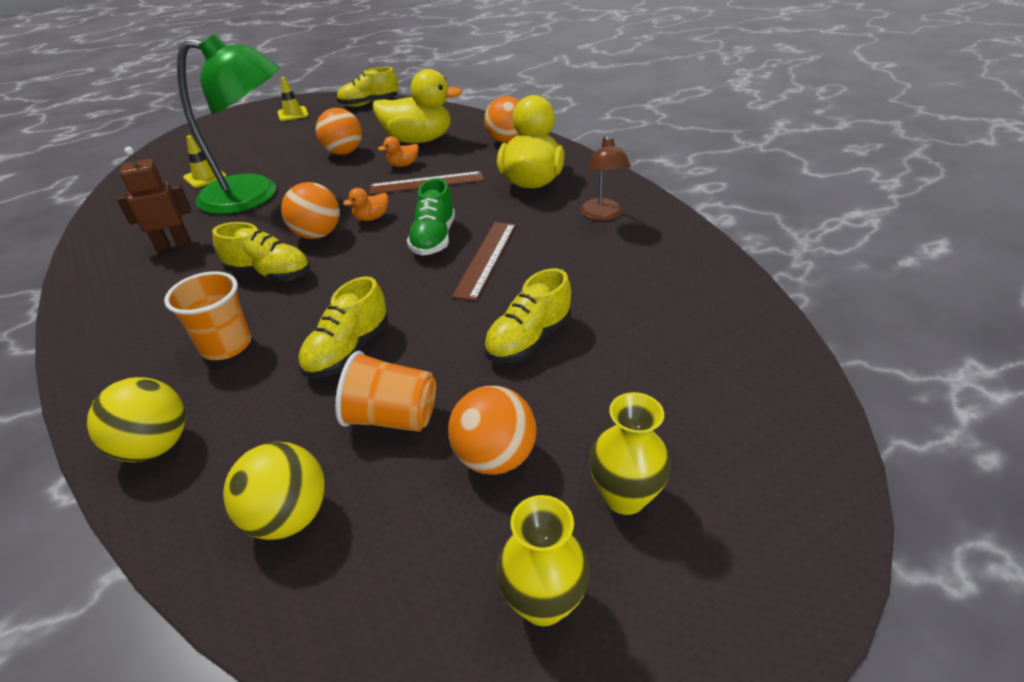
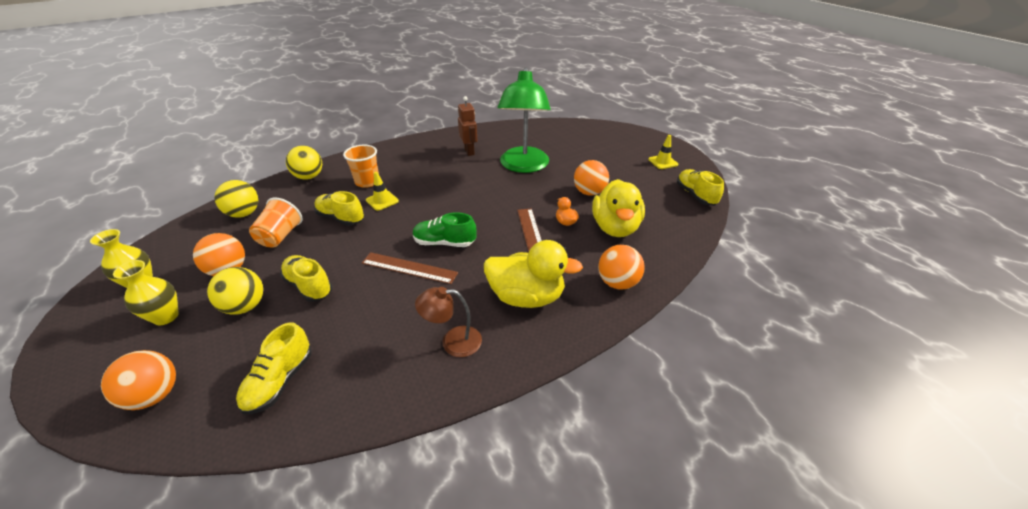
camera: 90 degrees right, 0 degrees up
(205, 177) = (551, 146): yellow traffic cone -> yellow traffic cone (382, 201)
(269, 274) = (427, 184): yellow shoe -> yellow shoe (280, 381)
(317, 235) = (466, 195): orange ball -> orange ball (155, 395)
(371, 218) = (482, 214): orange duck -> none
(581, 396) = (245, 306): none -> yellow ball

